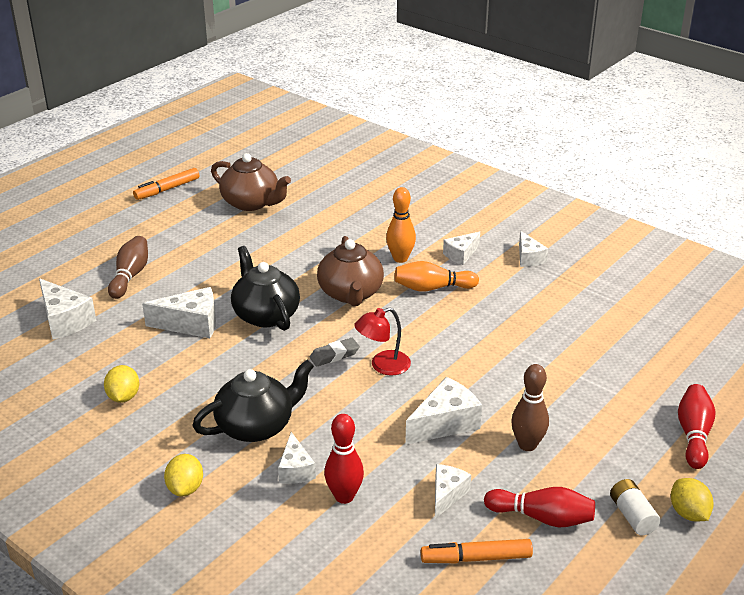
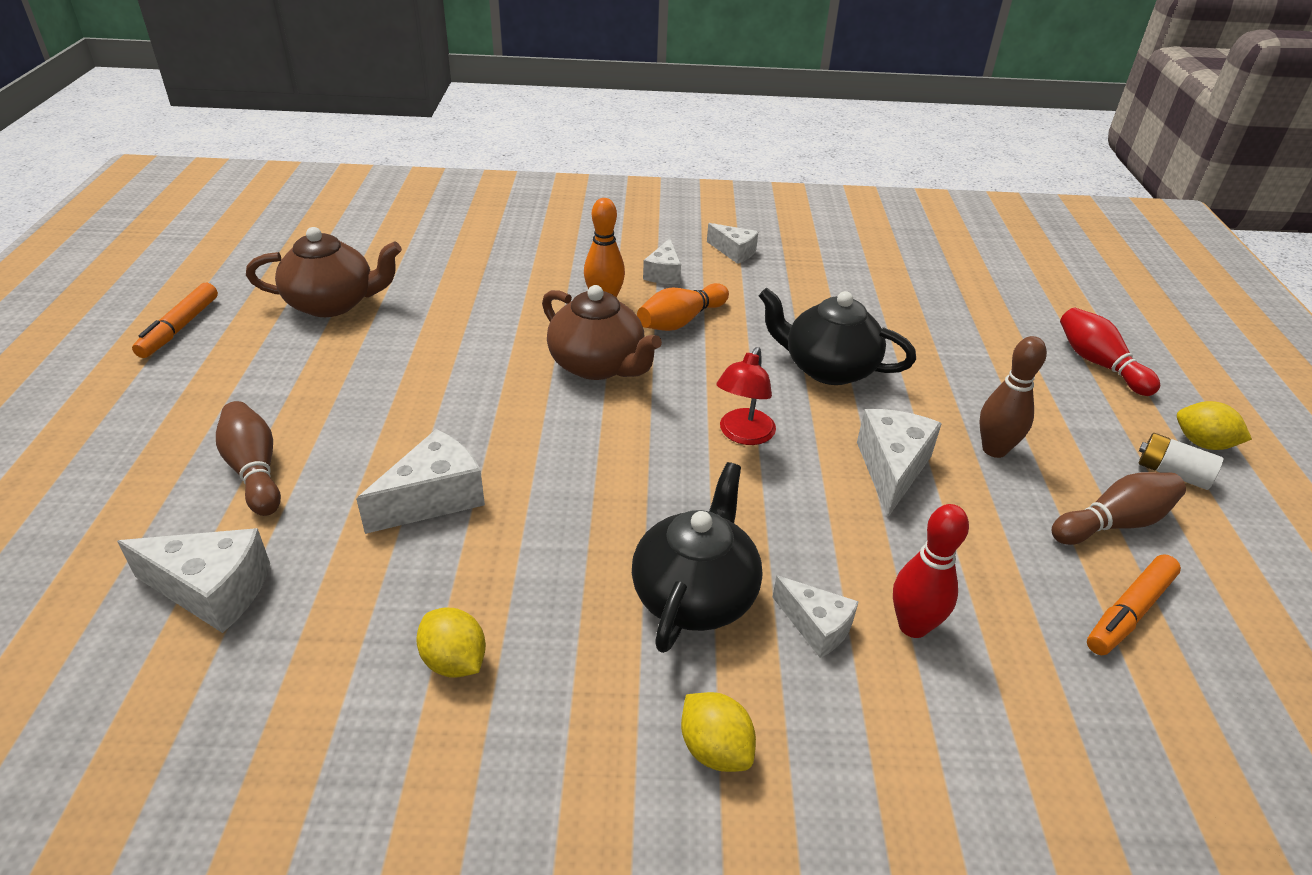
camera: 40 degrees left, 5 degrees up
(265, 315) = (524, 437): black teapot -> black teapot (828, 368)
(334, 355) = (673, 449): grey eraser -> none
(447, 495) = (1004, 553): white cheese -> none
(542, 517) = (1113, 523): red bowling pin -> brown bowling pin

